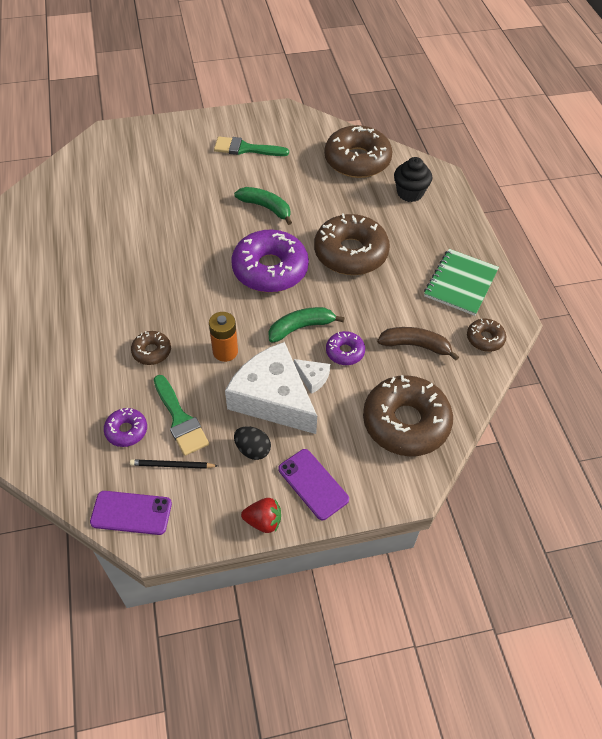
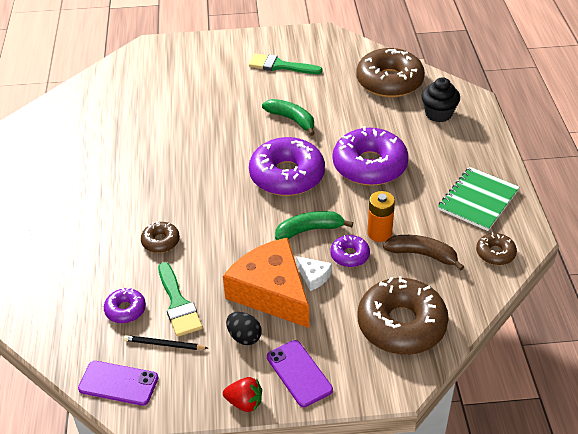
camera: 10 degrees right, 10 degrees down
(225, 351) = (231, 246): orange battery -> orange battery (379, 233)
(273, 398) = (271, 292): white cheese -> orange cheese
(350, 253) = (369, 165): brown donut -> purple donut

